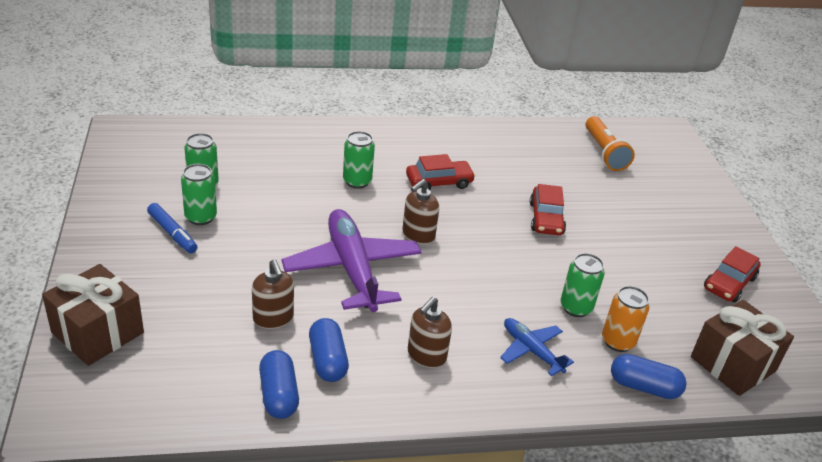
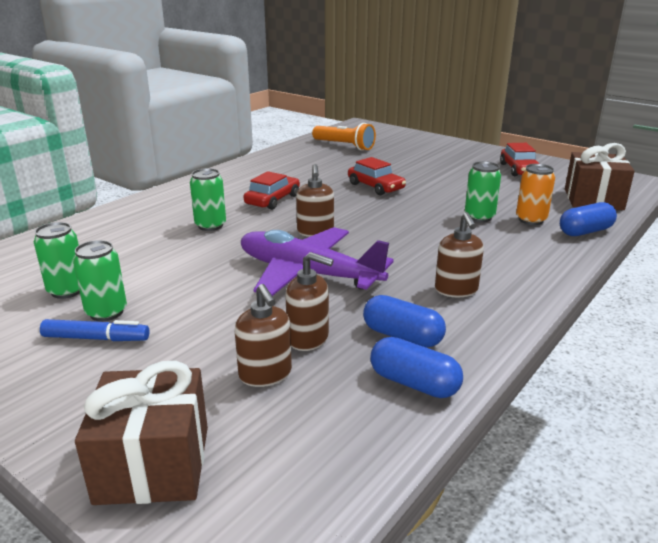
camera: 40 degrees left, 10 degrees down
(215, 324) = (265, 374): none -> brown soap dispenser
(531, 350) = (503, 250): blue plane -> none

